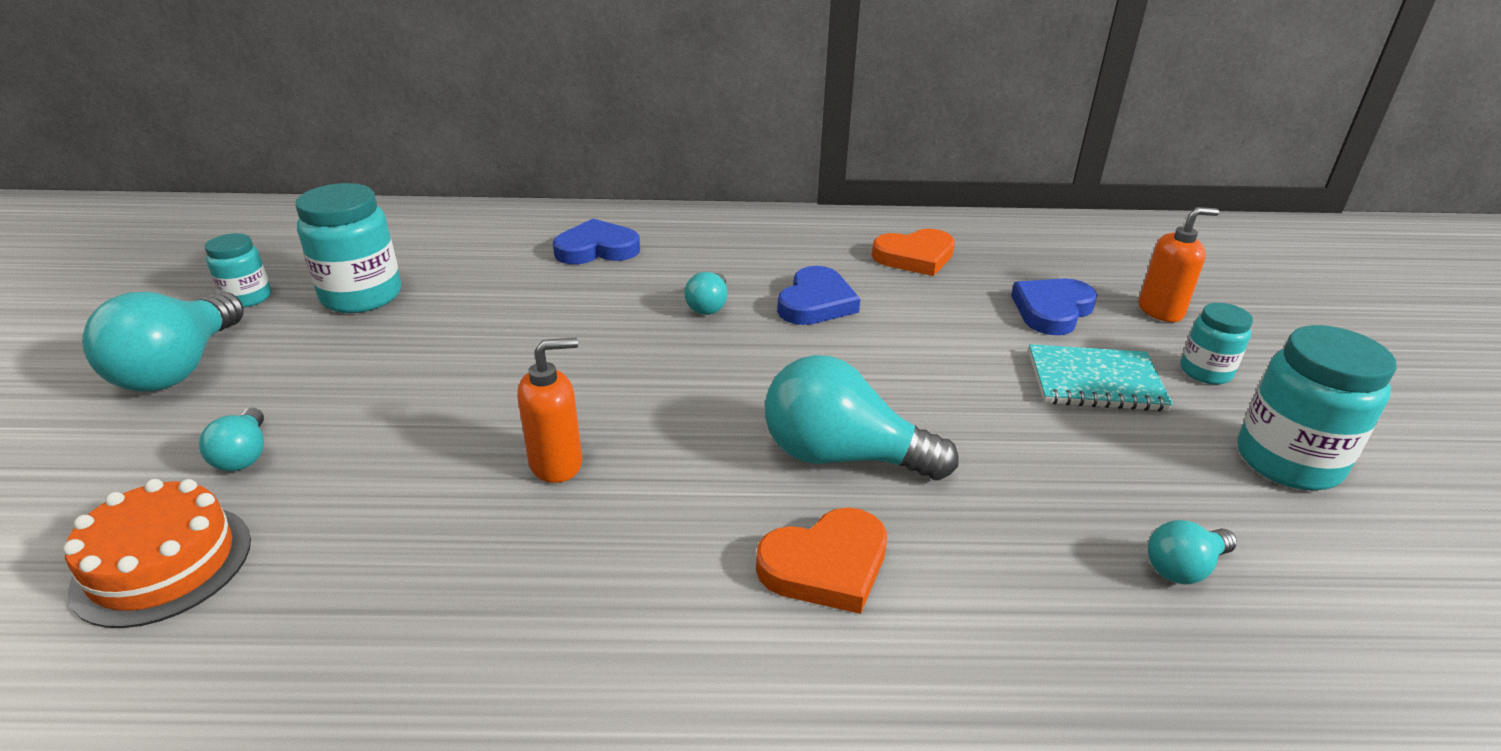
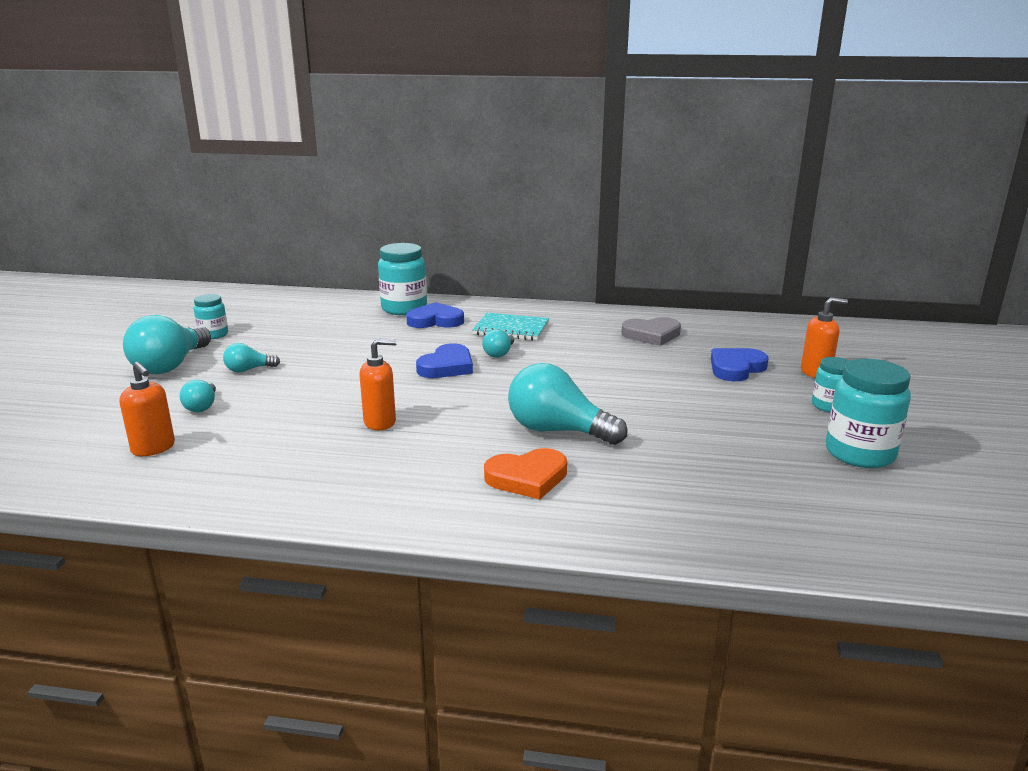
camera: 10 degrees right, 10 degrees down
(163, 564) = (153, 448): orange cake -> orange soap dispenser
(362, 296) = (281, 337): turquoise jar -> turquoise jar (404, 308)
(816, 303) = (572, 355): blue heart -> blue heart (447, 366)
(915, 257) = (651, 335): orange heart -> grey heart
(1095, 381) = (746, 406): turquoise notebook -> turquoise notebook (511, 329)
(1183, 568) = (755, 496): turquoise light bulb -> turquoise light bulb (248, 370)

